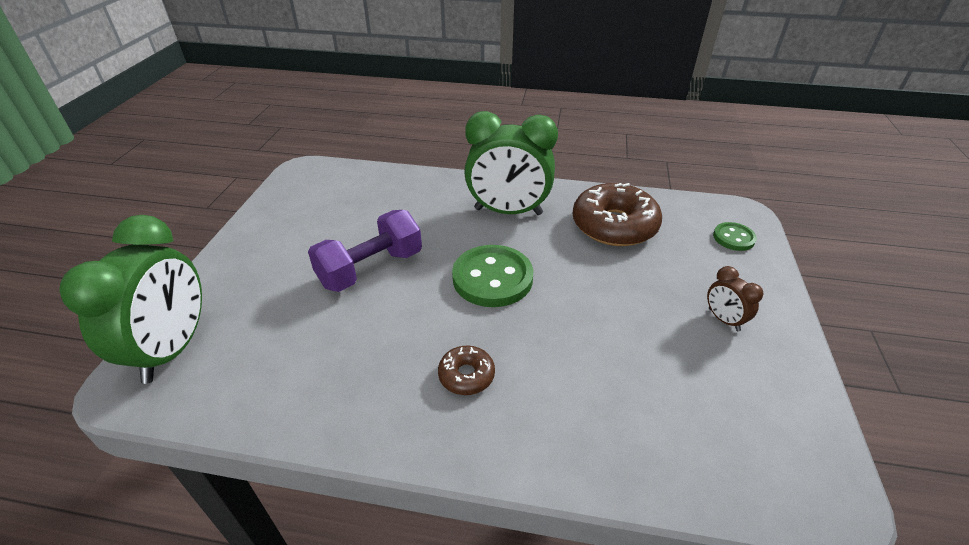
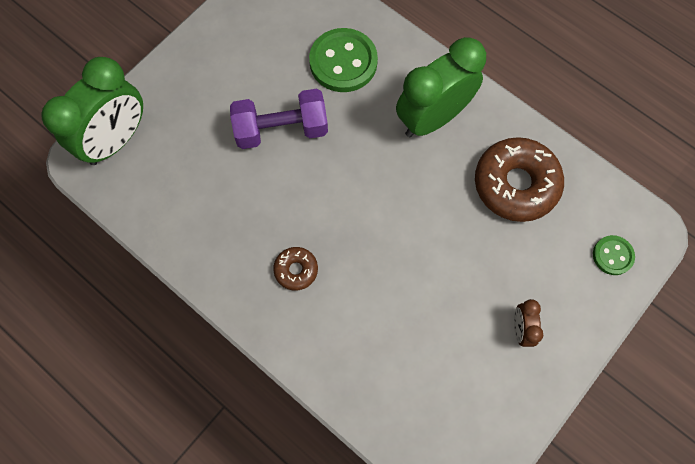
camera: 30 degrees right, 30 degrees up
(492, 278) = (369, 190): green button -> green button (343, 62)
(508, 211) = (433, 118): green clock -> green clock turned 105 degrees clockwise

